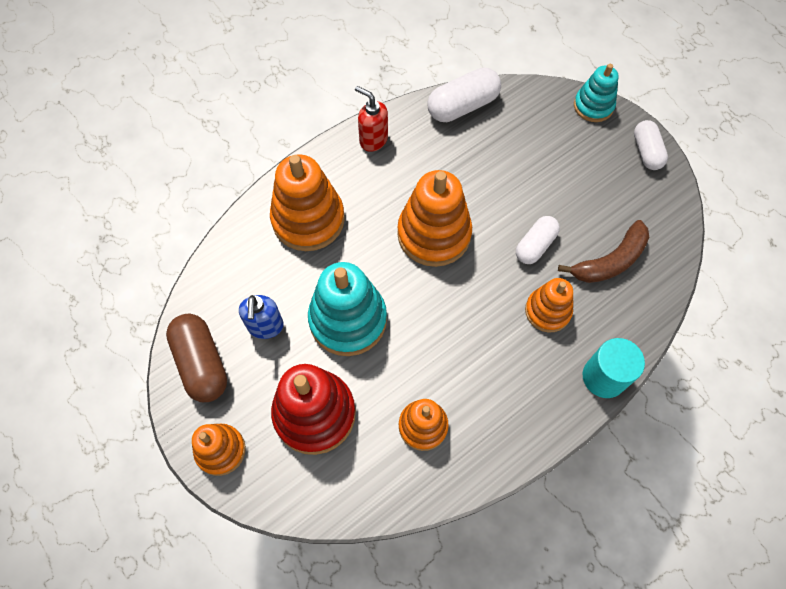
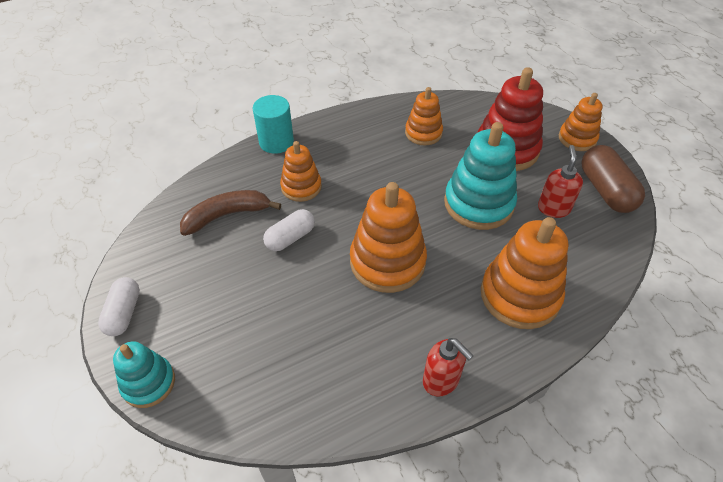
camera: 170 degrees left, 15 degrees down
(265, 327) = (553, 208): blue soap dispenser -> red soap dispenser
(462, 106) = (316, 412): white capsule -> none

